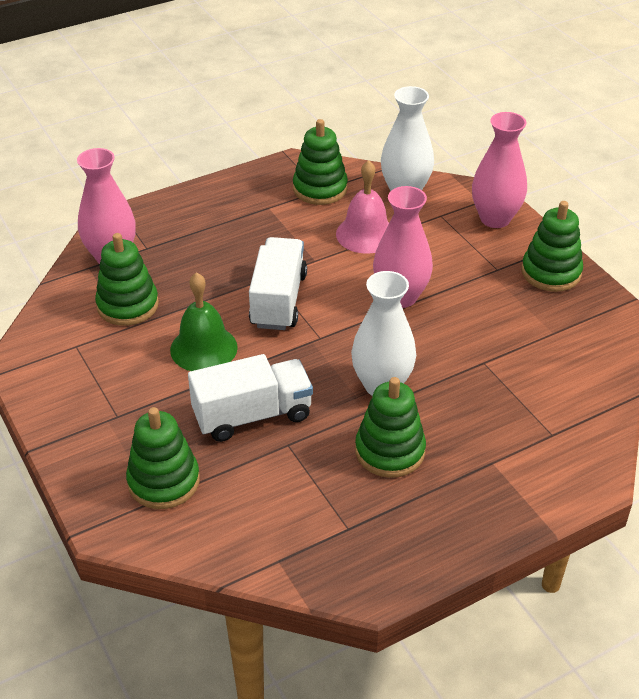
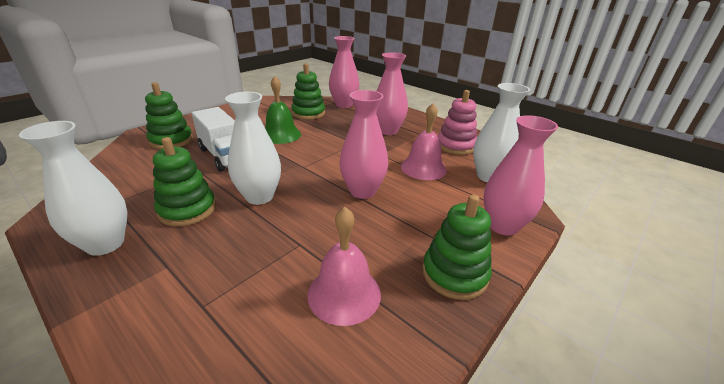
camera: 70 degrees right, 10 degrees down
(244, 234) = (388, 131): none -> pink vase
(278, 300) = (333, 148): white truck -> none
(320, 189) = (455, 146): green stacking toy -> pink stacking toy
(439, 518) = (105, 244): none -> white vase
(558, 343) = (344, 293): none -> pink bell

